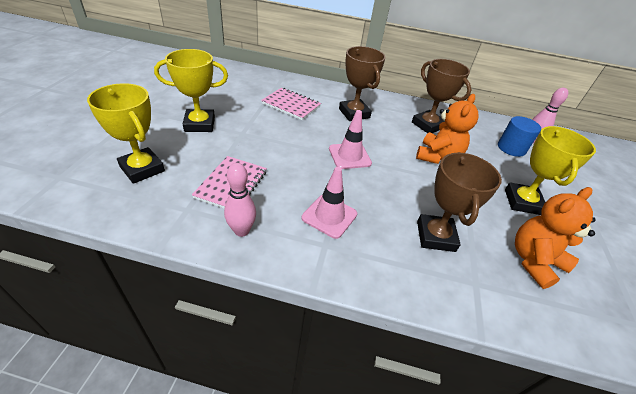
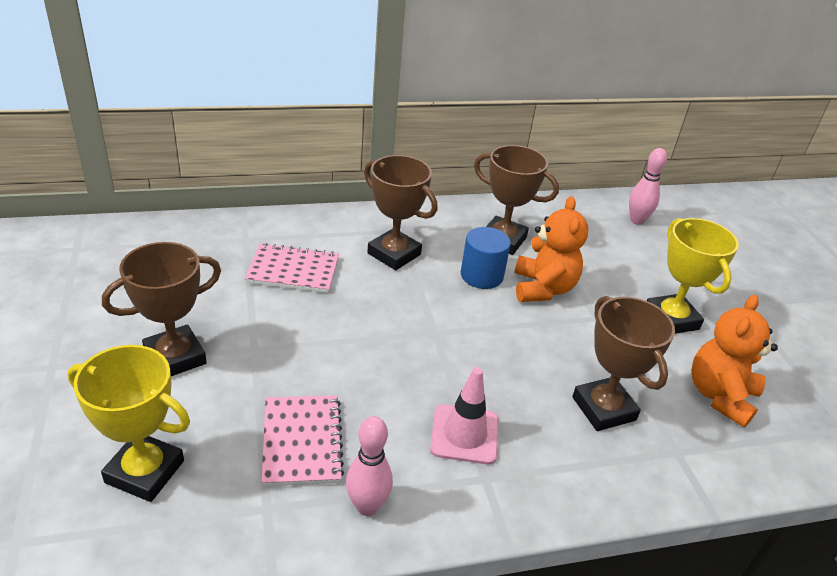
camera: 25 degrees left, 5 degrees down
(199, 124) = (175, 357): yellow trophy -> brown trophy
(349, 156) = (432, 330): pink traffic cone -> none
(511, 148) = (620, 241): blue cylinder -> blue cylinder (481, 275)

